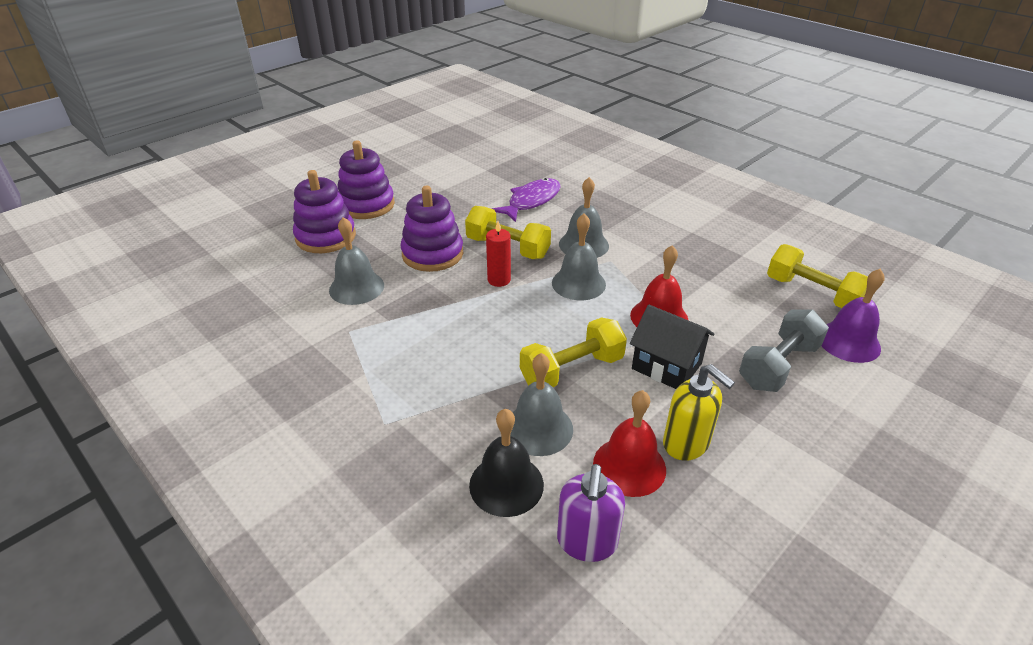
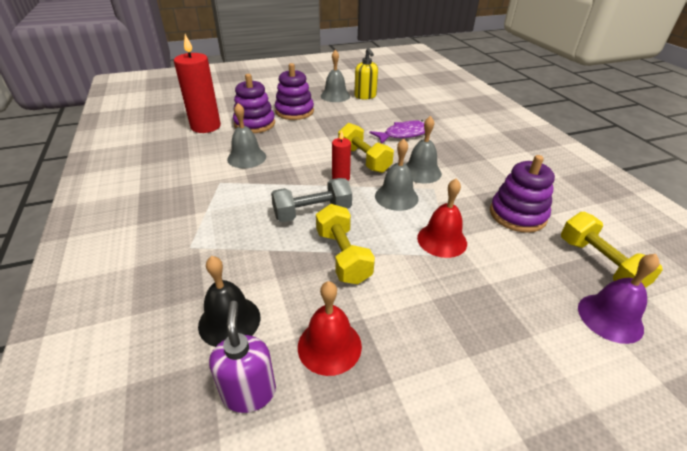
camera: 25 degrees right, 0 degrees up
(256, 259) = (205, 126): none -> red candle
(432, 254) = (310, 150): purple stacking toy -> purple stacking toy (517, 215)
(538, 428) = (285, 289): grey bell -> grey bell (335, 96)
(572, 370) = (343, 256): yellow dumbbell -> yellow dumbbell turned 75 degrees clockwise
(587, 542) = (249, 392): purple soap dispenser -> purple soap dispenser turned 135 degrees clockwise
(666, 366) = (420, 279): black house -> none
(686, 444) = (390, 347): yellow soap dispenser -> yellow soap dispenser (365, 96)
(778, 366) = (522, 314): grey dumbbell -> grey dumbbell (312, 213)

